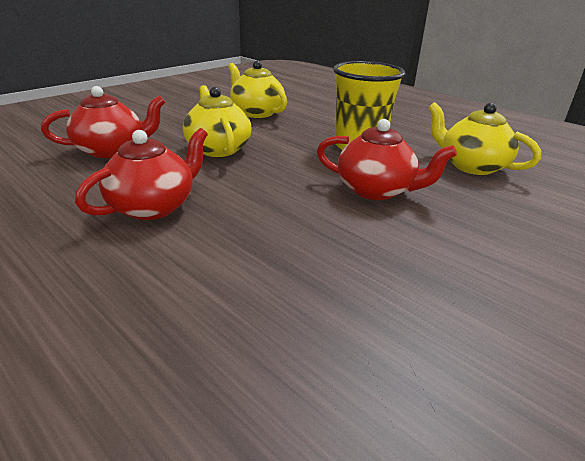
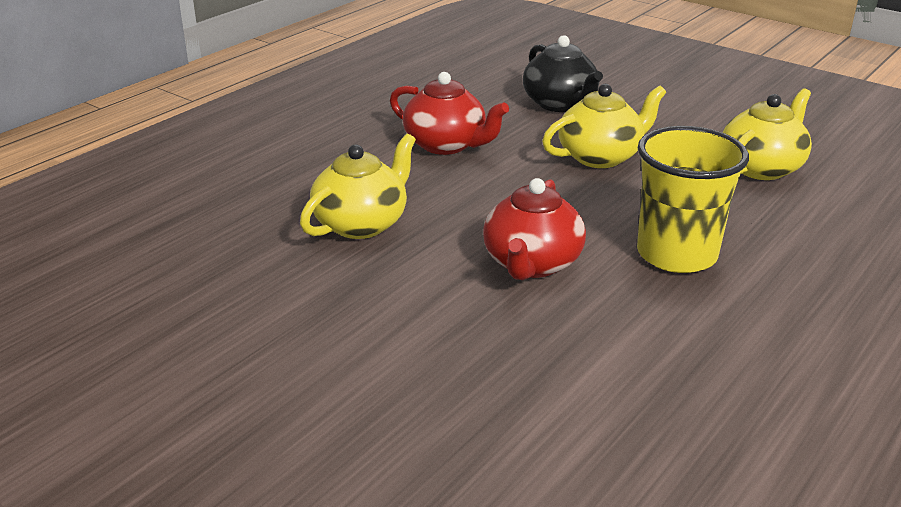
camera: 85 degrees right, 0 degrees up
(111, 150) = (560, 104): red teapot -> black teapot
(471, 166) = (661, 356): yellow teapot -> yellow teapot (362, 224)

